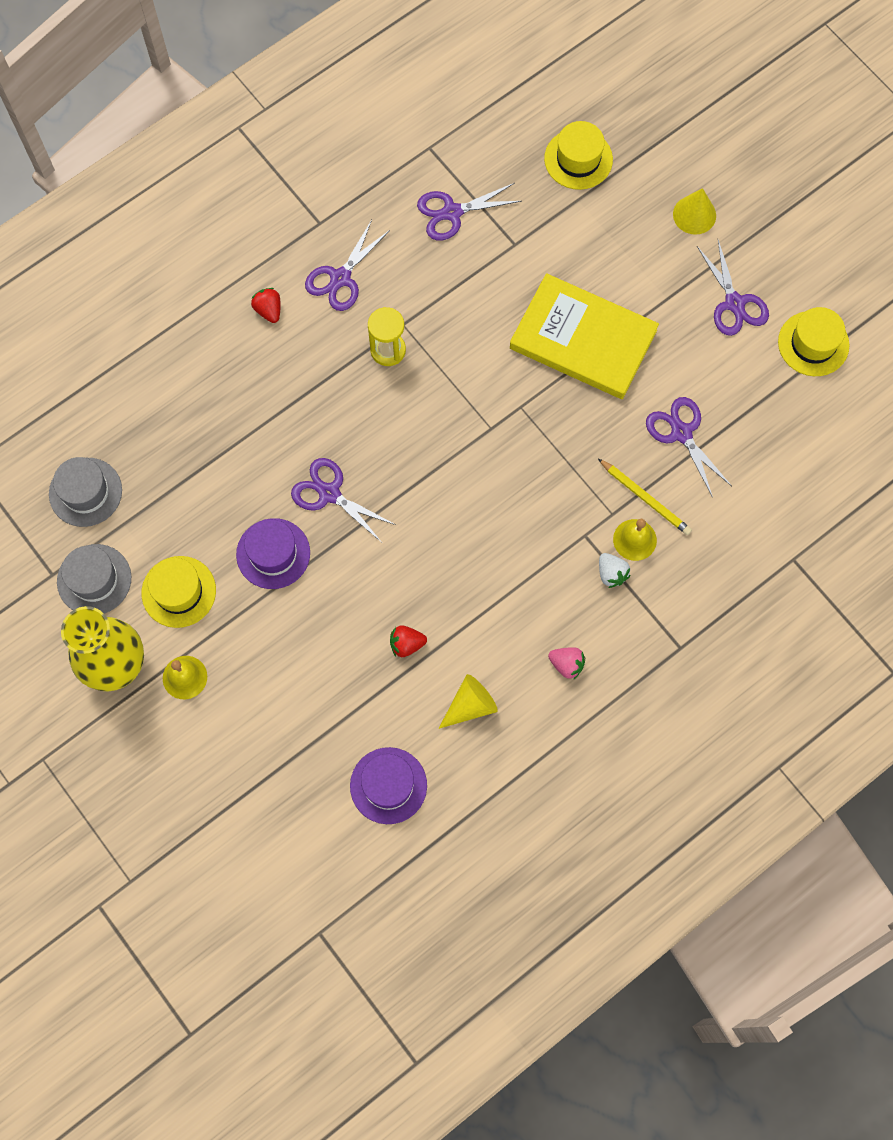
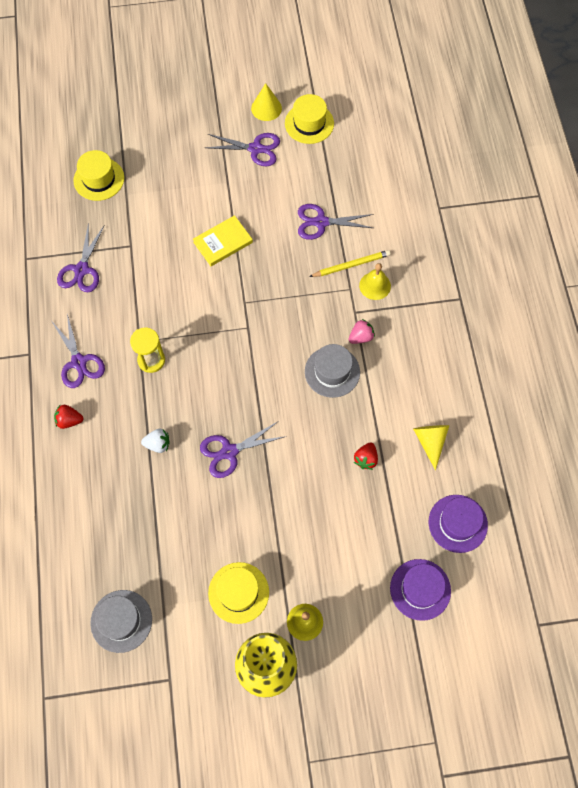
camera: 60 degrees left, 5 degrees down
(94, 579) = (192, 650): grey hat -> grey hat (332, 372)
(273, 553) = (250, 512): purple hat -> purple hat (420, 589)
(566, 664) = (435, 369): pink strawberry -> pink strawberry (361, 337)
(583, 339) = (223, 242): yellow book -> yellow book, size x0.54
(611, 573) = (389, 311): white strawberry -> white strawberry (158, 444)
(694, 215) = (182, 138): yellow cone -> yellow cone (266, 108)

